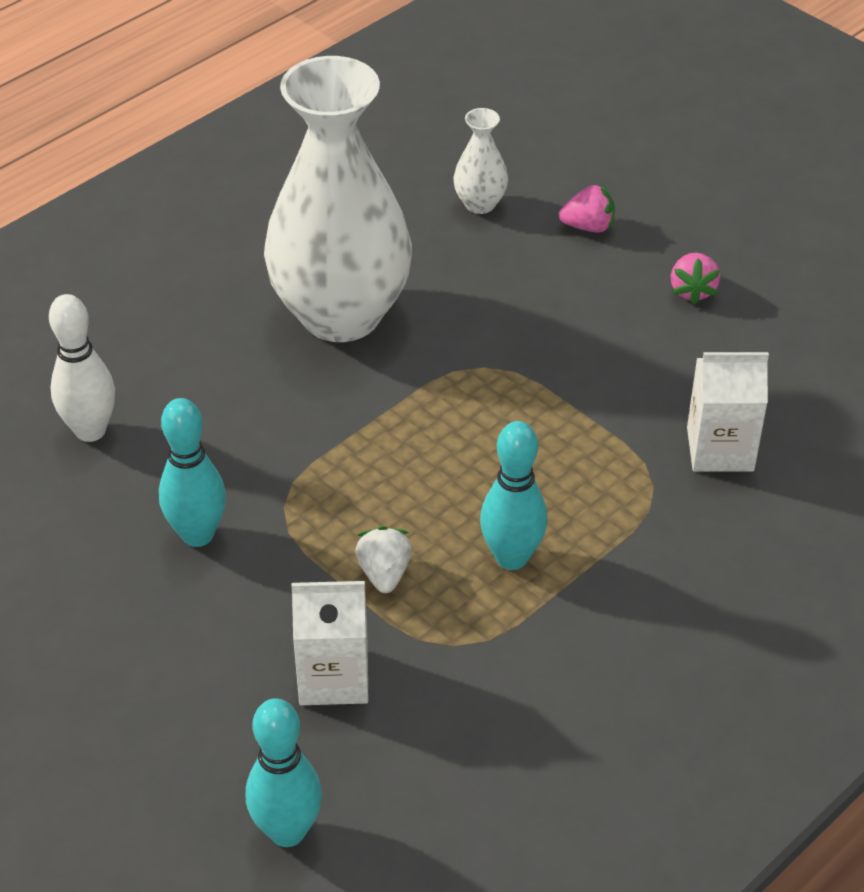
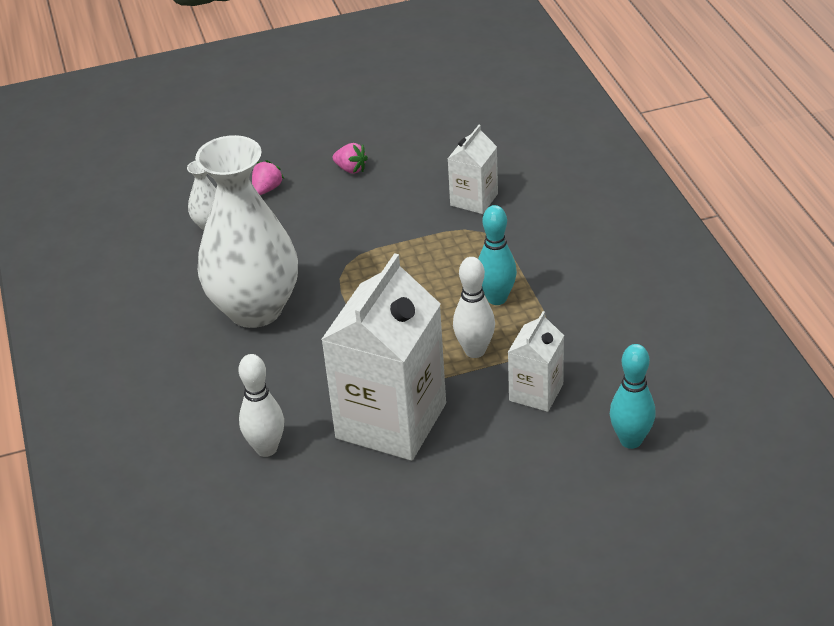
camera: 60 degrees left, 5 degrees down
(197, 534) = (391, 421): turquoise bowling pin -> white carton
(384, 573) = (475, 351): white strawberry -> white bowling pin

